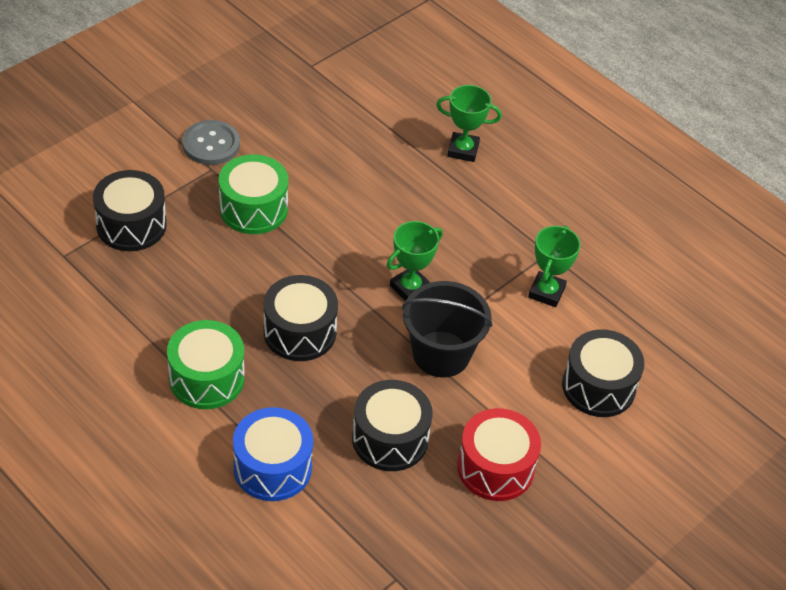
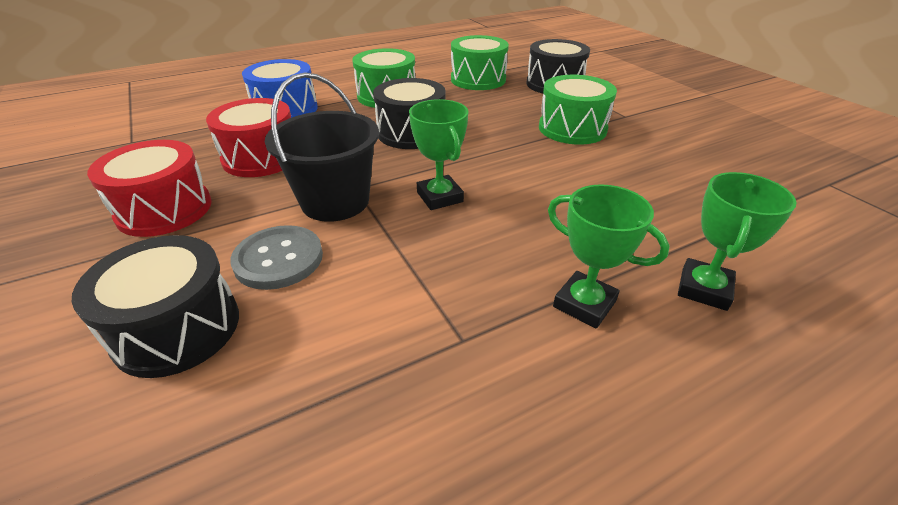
camera: 110 degrees right, 10 degrees down
(130, 298) = (478, 79): none -> green drum
(211, 144) = (660, 118): grey button -> grey button (278, 259)
(390, 439) = (261, 158): black drum -> red drum
(546, 292) = (381, 315): green trophy -> green trophy (584, 304)

